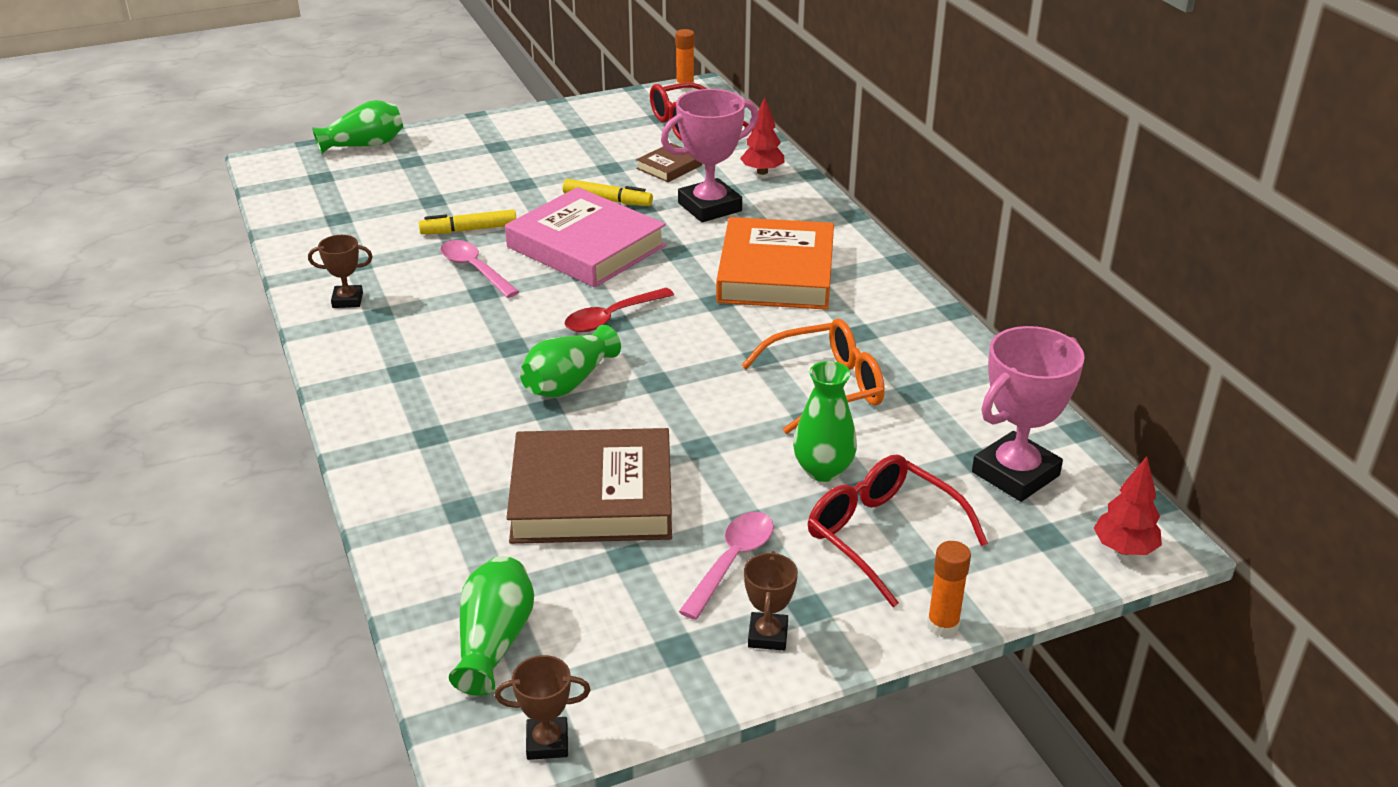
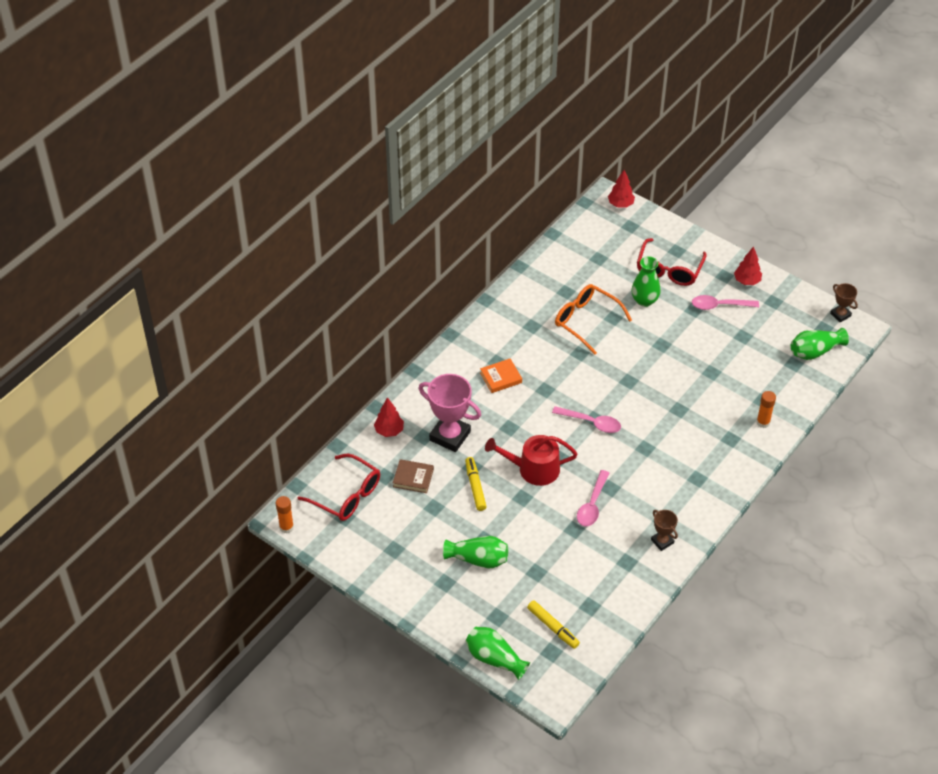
camera: 120 degrees left, 15 degrees up
(469, 230) = (555, 532): yellow marker -> yellow marker (553, 627)
(569, 382) = (654, 411): green vase -> green vase (478, 559)
(586, 246) = (533, 469): pink book -> red watering can
(592, 496) = (720, 363): brown book -> none
(612, 318) = (591, 422): red spoon -> pink spoon
(768, 635) = (747, 281): brown trophy -> red tree
(775, 273) = (501, 378): orange book -> orange book, size x0.46
(943, 625) = (702, 239): orange glue stick -> orange glue stick (763, 422)
(1015, 474) = (599, 244): pink trophy -> none

